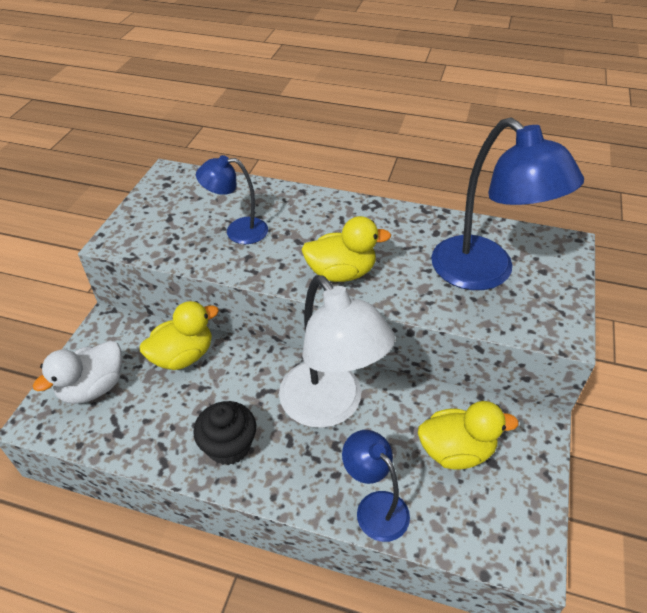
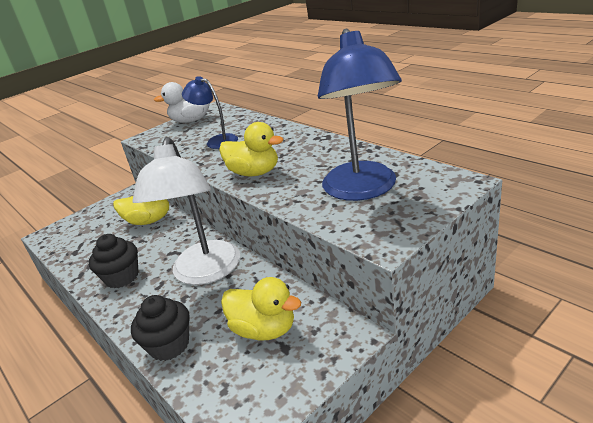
camera: 35 degrees right, 15 degrees down
(93, 388) = (88, 225): white duck -> white duck (191, 120)
(375, 507) = (169, 345): blue lamp -> black cupcake

